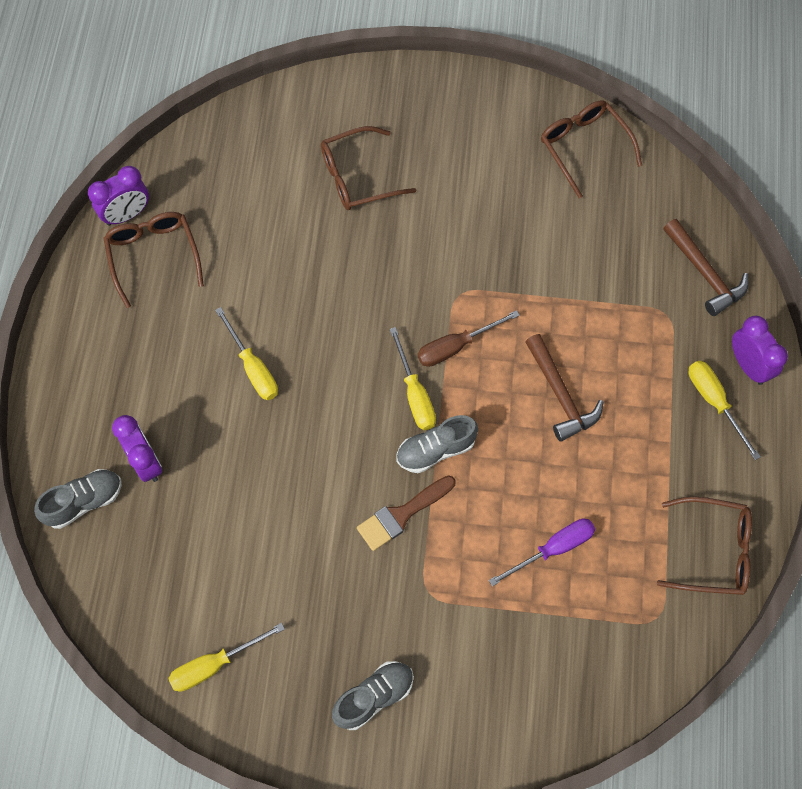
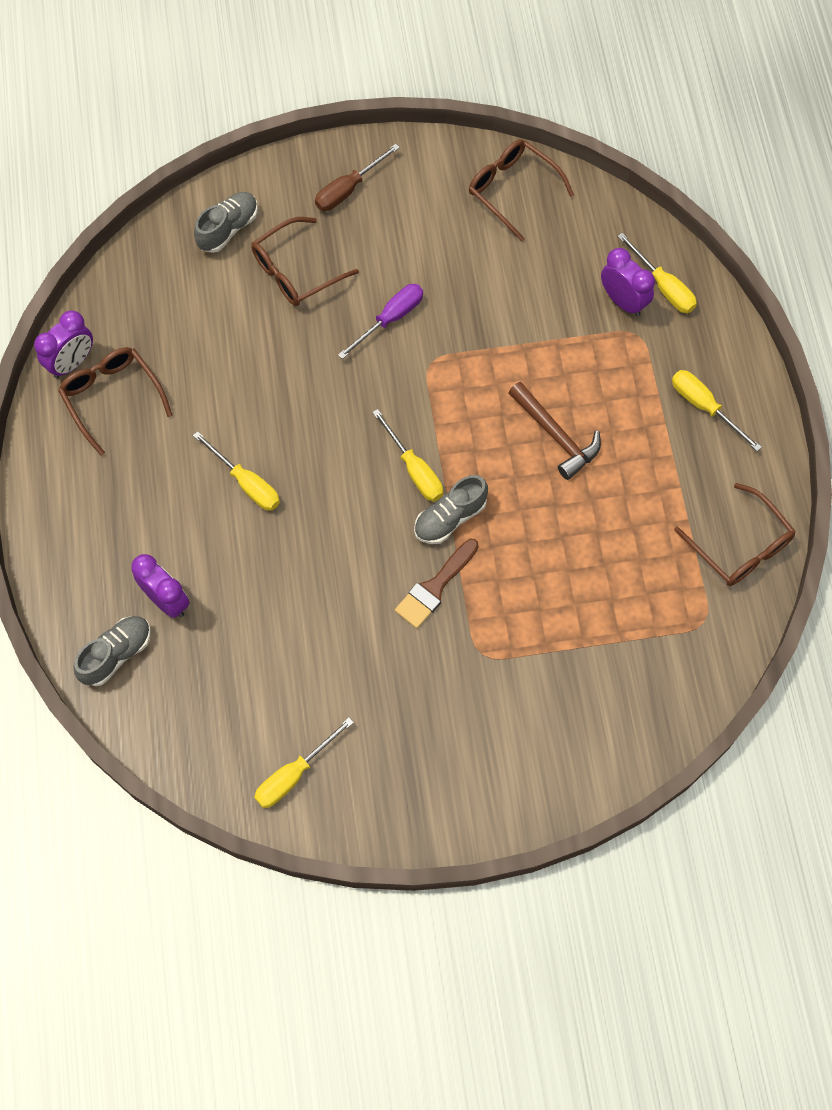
camera: 15 degrees left, 0 degrees up
(374, 697) = (457, 764): grey shoe -> grey shoe (228, 229)
(456, 346) = (441, 414): brown screwdriver -> brown screwdriver (348, 189)
(553, 549) = (589, 583): purple screwdriver -> purple screwdriver (390, 319)
(705, 274) = (663, 286): brown hammer -> yellow screwdriver
(713, 551) = (740, 546): brown glasses -> brown glasses turned 60 degrees clockwise
(748, 365) = (727, 364): purple clock -> purple clock (623, 301)

